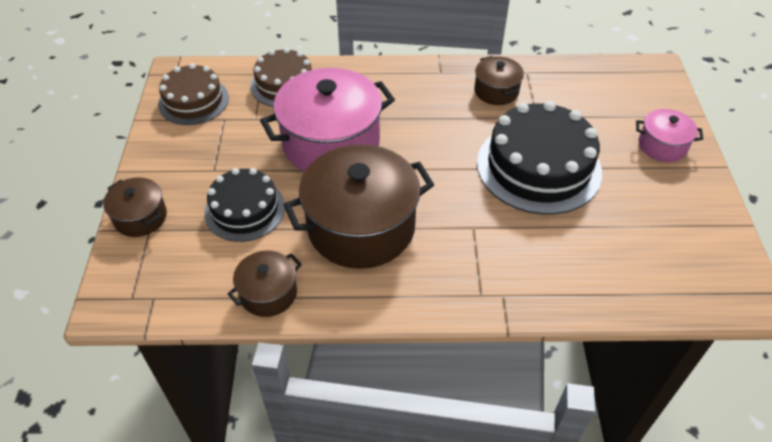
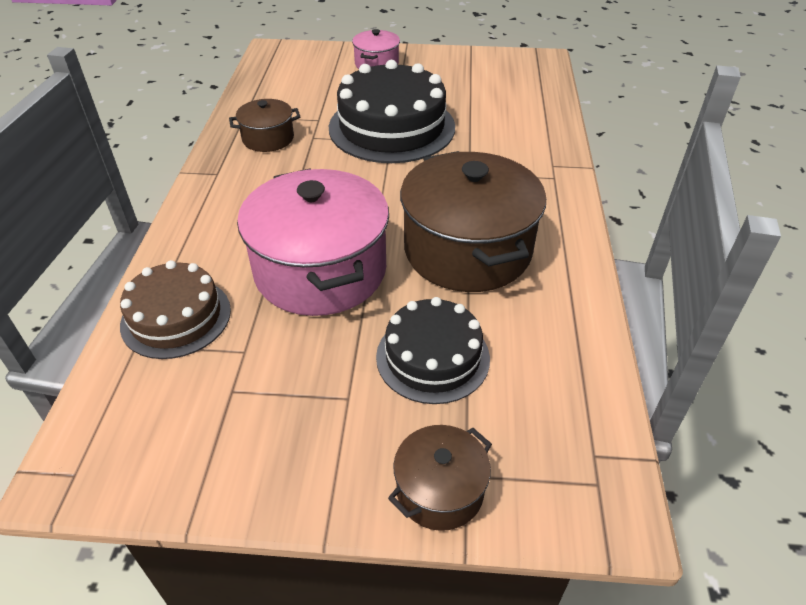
camera: 85 degrees left, 5 degrees down
(193, 101) = (168, 437): brown cake -> none
(268, 293) = (571, 330): brown pot -> none

